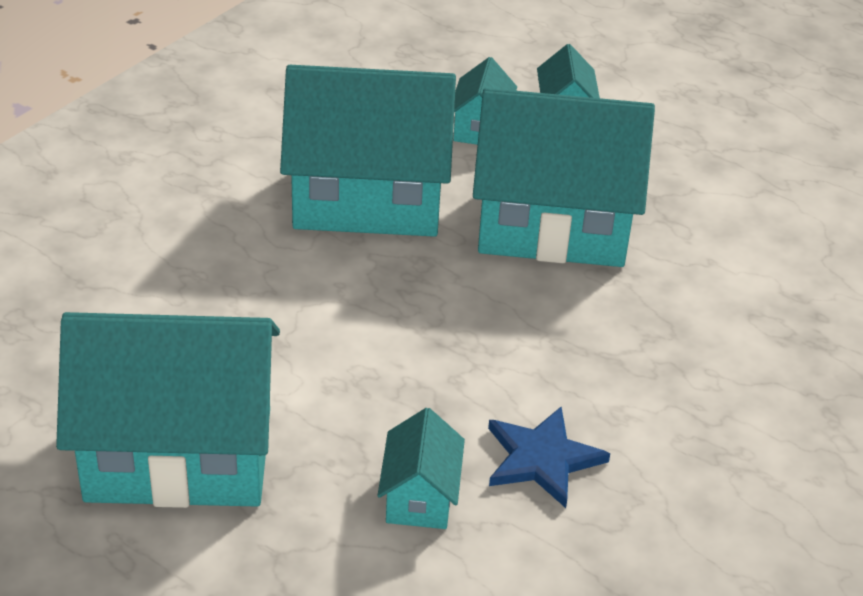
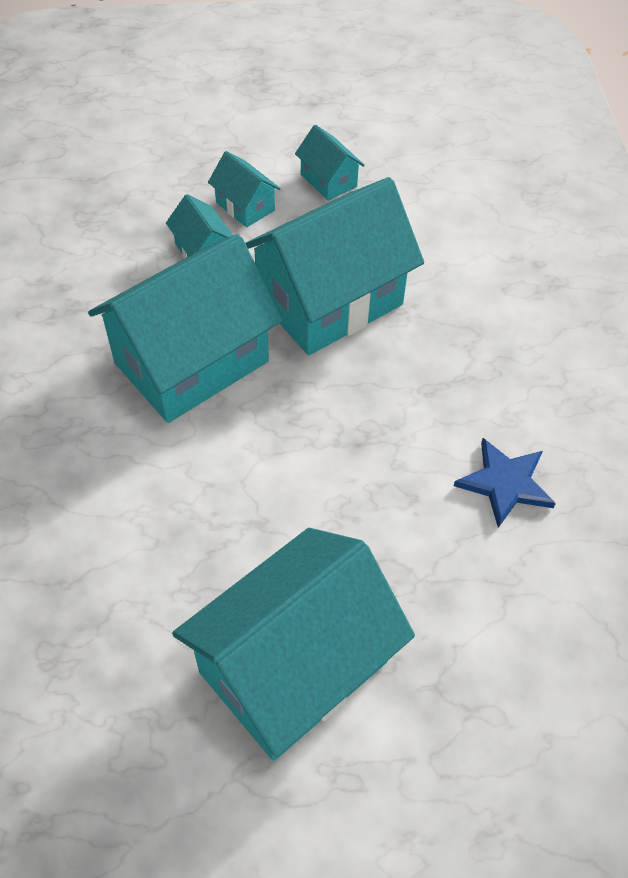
camera: 40 degrees left, 15 degrees up
(420, 496) = (469, 569): turquoise house -> turquoise house (328, 180)

